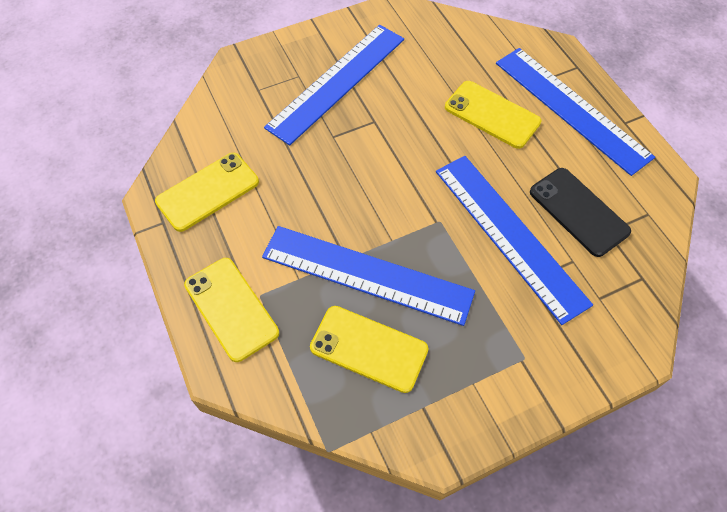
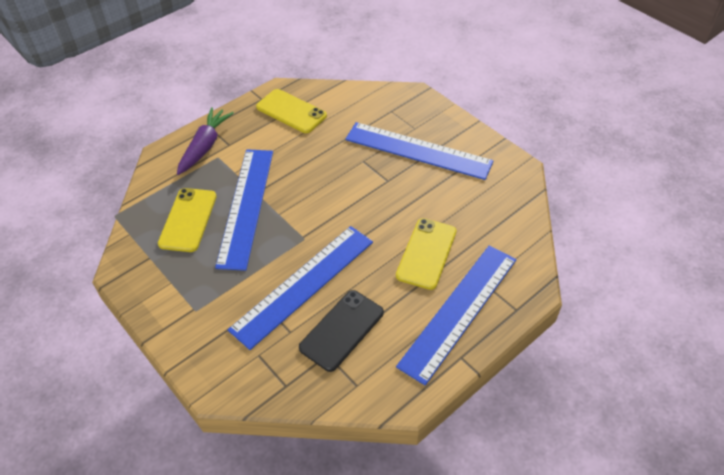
camera: 75 degrees right, 10 degrees down
(231, 308) = (205, 146): yellow phone -> purple carrot

